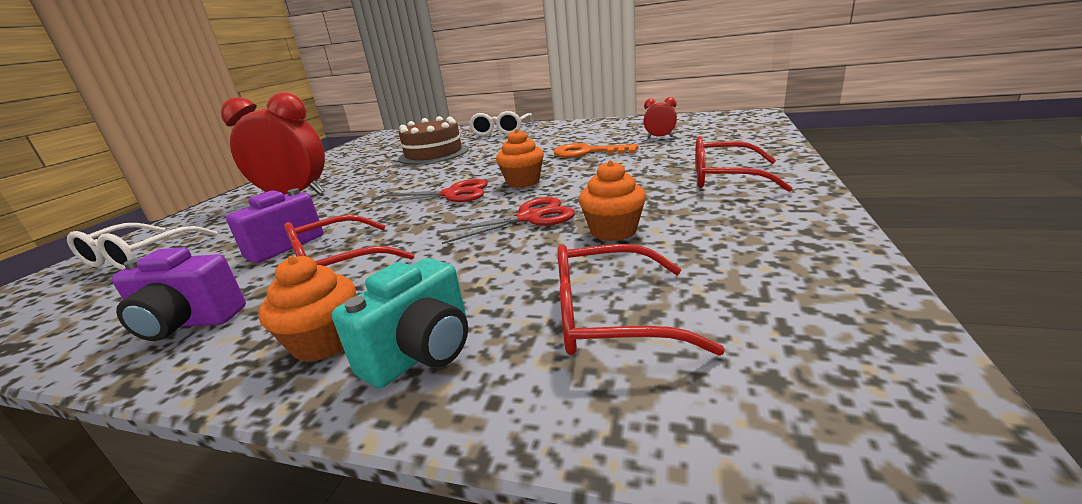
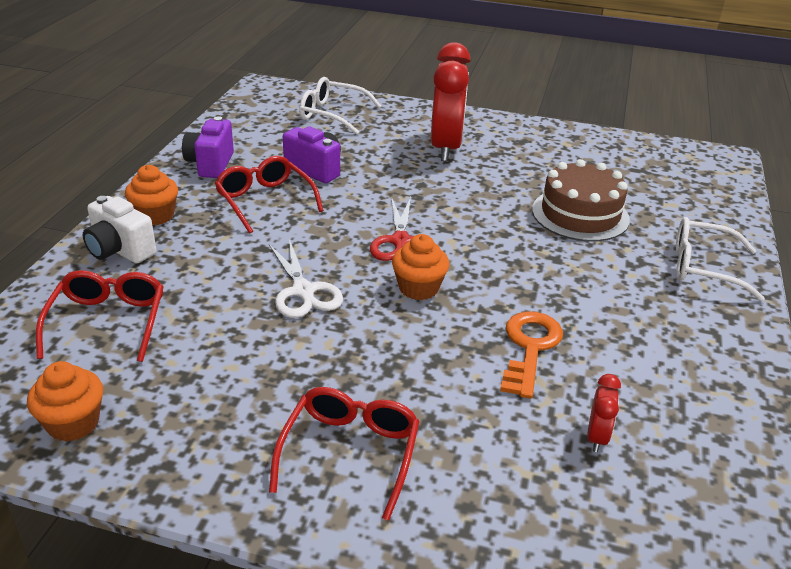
camera: 85 degrees right, 10 degrees up
(422, 353) = (120, 250): turquoise camera -> white camera
(529, 218) = (303, 291): red scissors -> white scissors
(613, 231) = (241, 339): orange cupcake -> orange cupcake (73, 423)

